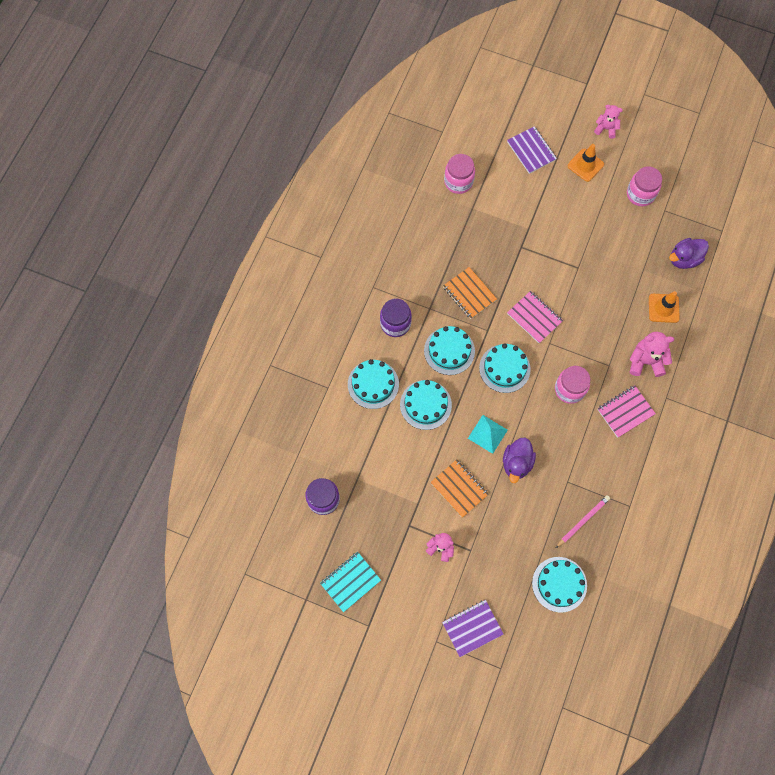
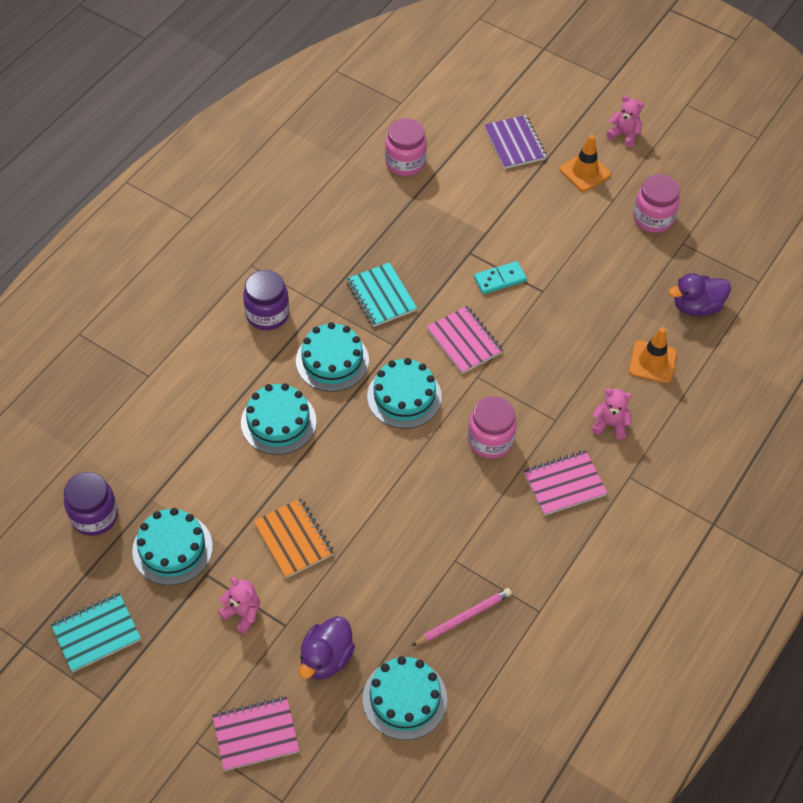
camera: 10 degrees right, 15 degrees down
(373, 384) = (213, 383): turquoise cake -> turquoise cake (172, 549)
(469, 294) = (381, 296): orange notebook -> turquoise notebook
(472, 628) = (256, 734): purple notebook -> pink notebook
(487, 434) = (356, 475): turquoise pyramid -> none
(516, 463) = (387, 521): purple duck -> purple duck (326, 658)
(547, 264) = (500, 279): none -> turquoise domino
(645, 361) = (610, 424): pink teddy bear -> pink teddy bear, size x0.66

